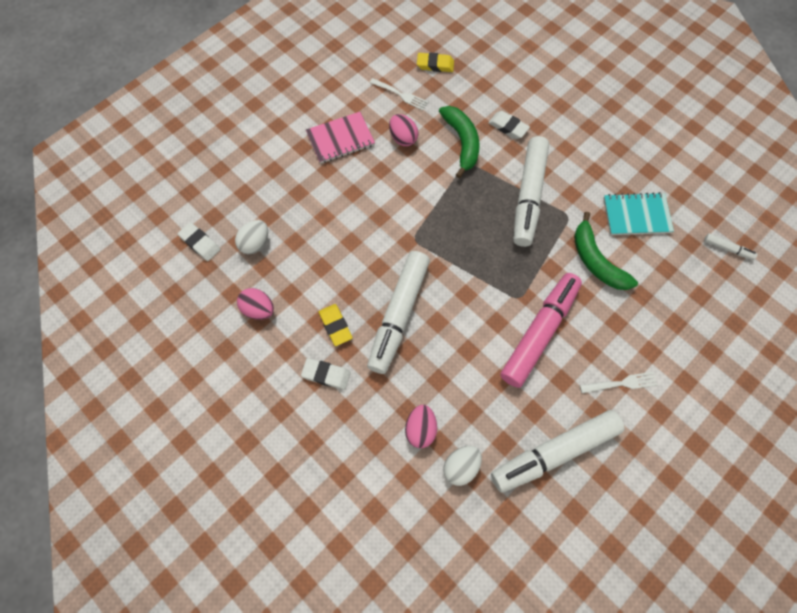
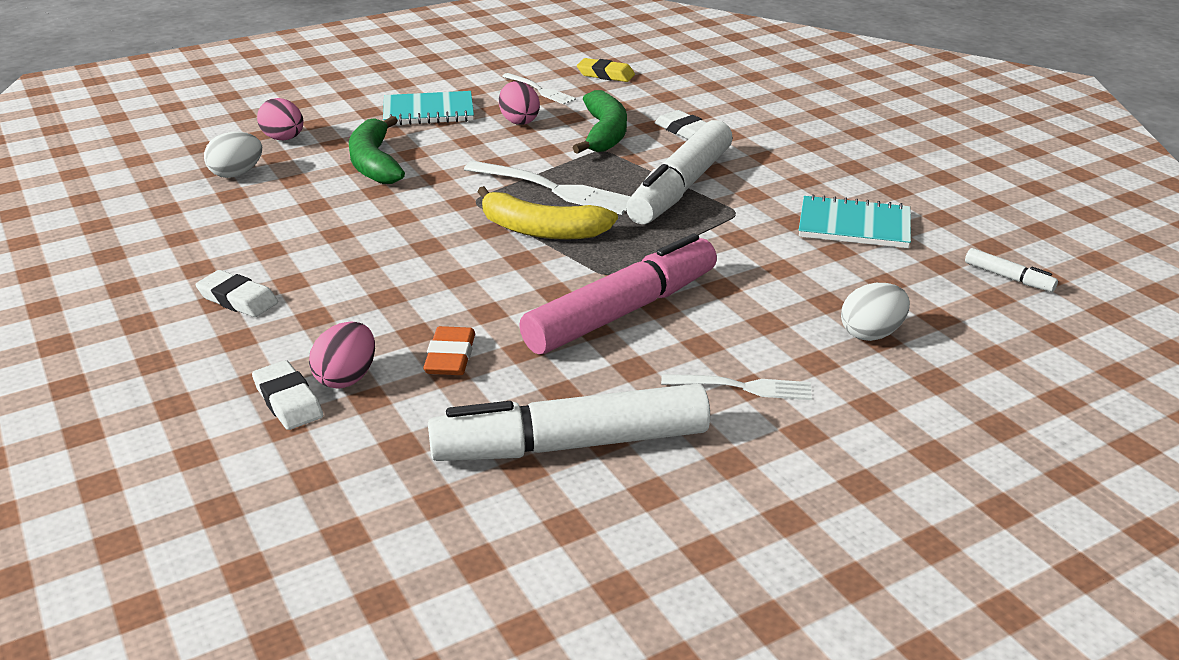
camera: 15 degrees right, 35 degrees down
(200, 243) = (161, 164): white eraser -> white eraser (288, 401)
(258, 309) = (190, 227): pink egg -> pink egg (284, 139)
(335, 326) = (291, 257): yellow eraser -> none
(340, 139) = (428, 112): pink notebook -> turquoise notebook
(398, 315) = (398, 262): white marker -> none
(456, 215) = (554, 189): none -> white fork
(461, 467) = (387, 431): white egg -> white egg (871, 334)
(466, 262) = (541, 230): none -> yellow banana
(466, 397) = (450, 357): none -> orange eraser
(596, 261) = (762, 258): green banana -> green banana (374, 163)

